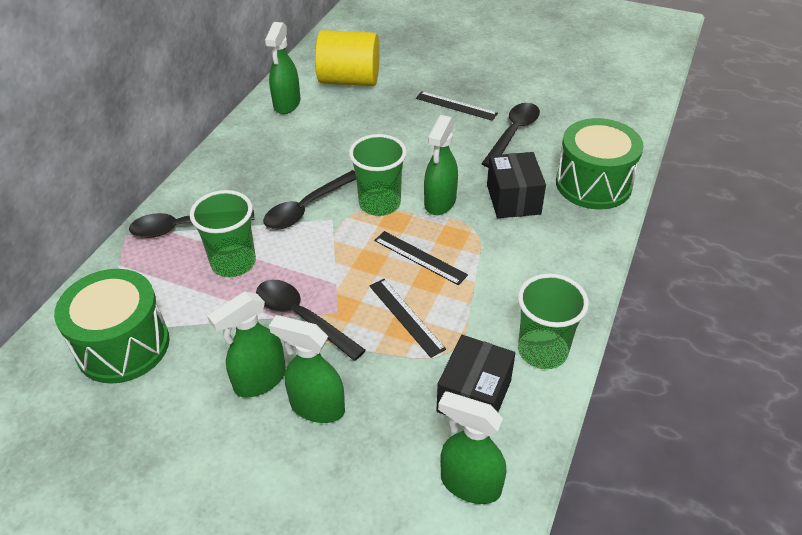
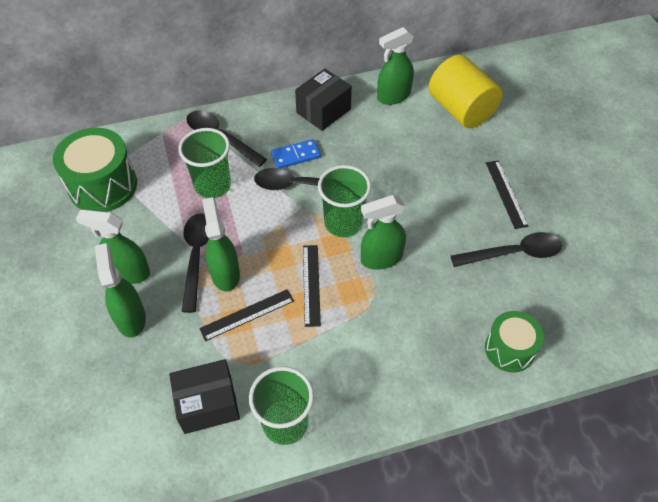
camera: 50 degrees right, 10 degrees up
(272, 192) = (295, 156): none -> blue domino
(406, 316) = (247, 315): black ruler -> black ruler turned 45 degrees clockwise
(470, 484) = (131, 449): green spray bottle -> green spray bottle (225, 273)
(513, 199) = (432, 303): black box -> black box (323, 111)
(593, 184) = (509, 349): green drum -> green drum, size x0.63

